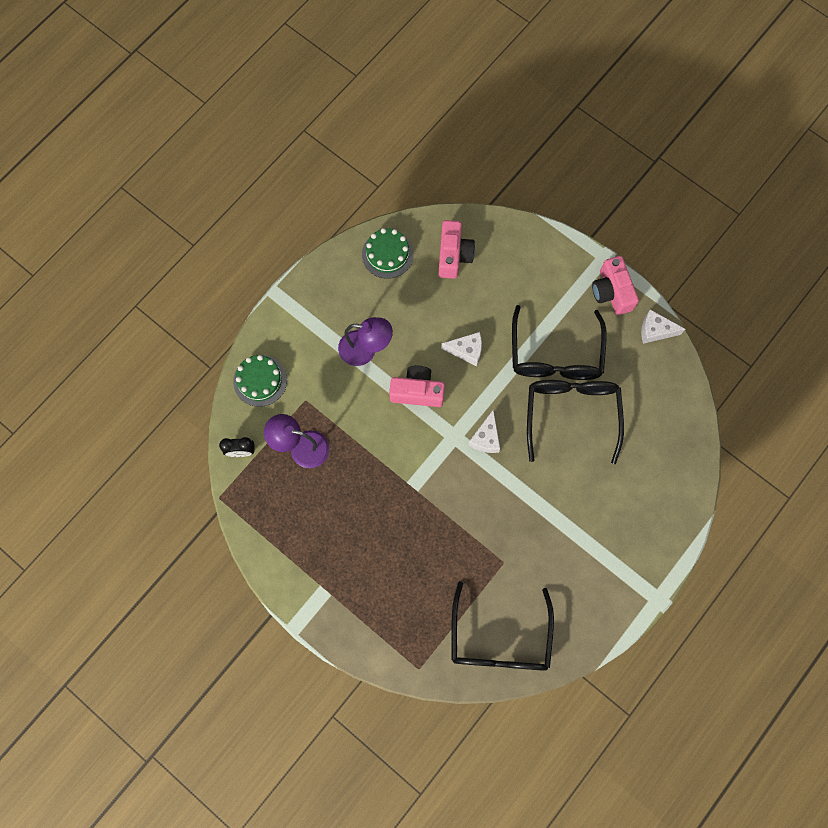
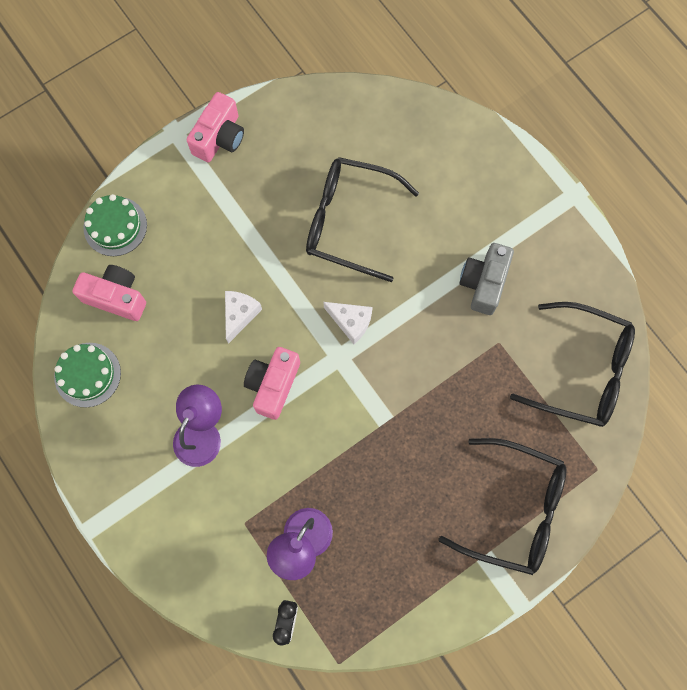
camera: 75 degrees left, 0 degrees up
(260, 380) = (202, 575): green cake -> green cake (115, 226)
(552, 538) = (483, 283): none -> grey camera
(555, 355) = (275, 219): black glasses -> black glasses (514, 509)
(611, 292) = (219, 138): pink camera -> pink camera turned 60 degrees counterclockwise
(655, 331) = (279, 107): white cheese -> none

